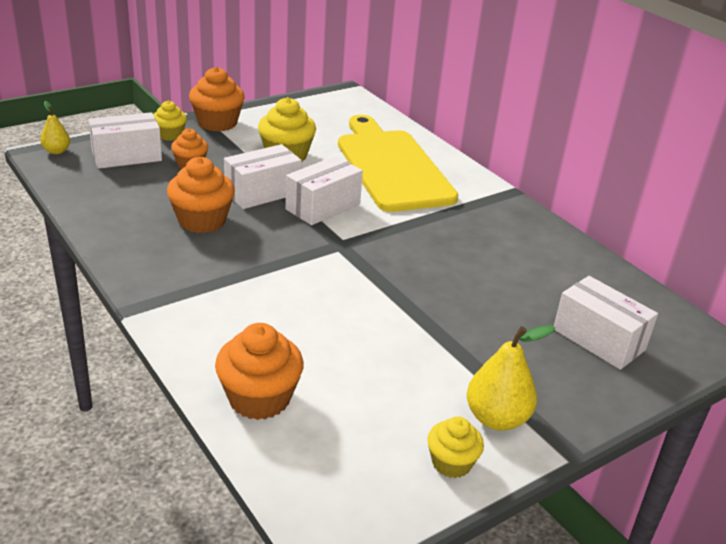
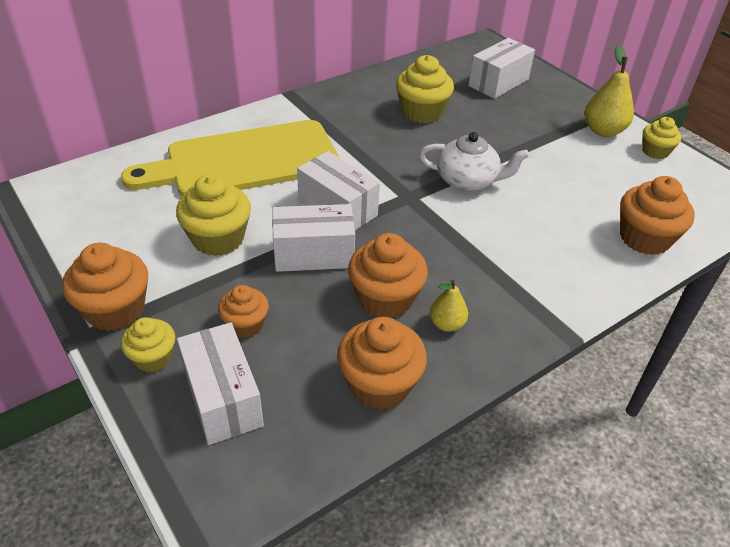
camera: 90 degrees left, 10 degrees up
(57, 151) = (205, 496): yellow pear -> yellow pear (446, 324)
(114, 211) = (379, 384): none -> orange cupcake
(262, 193) = (314, 254): white box -> white box turned 60 degrees counterclockwise
(369, 284) = (468, 181): none -> white teapot
(502, 269) = (422, 112): none -> yellow cupcake

